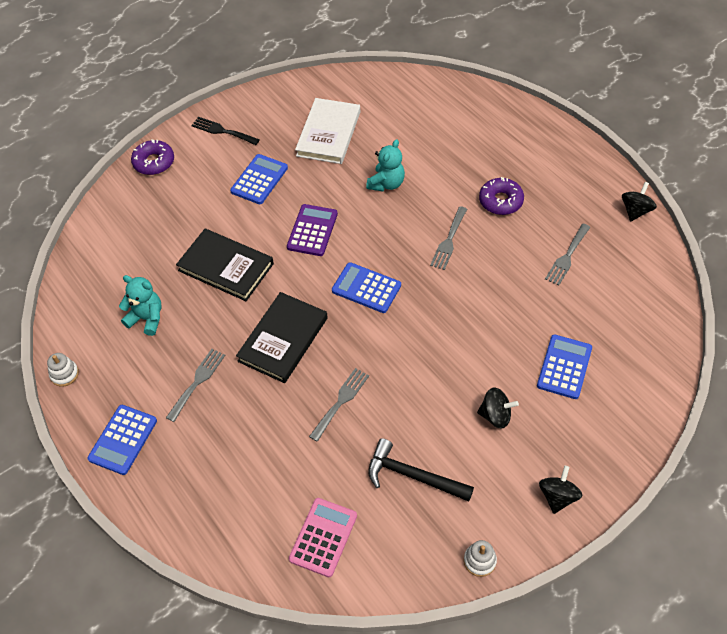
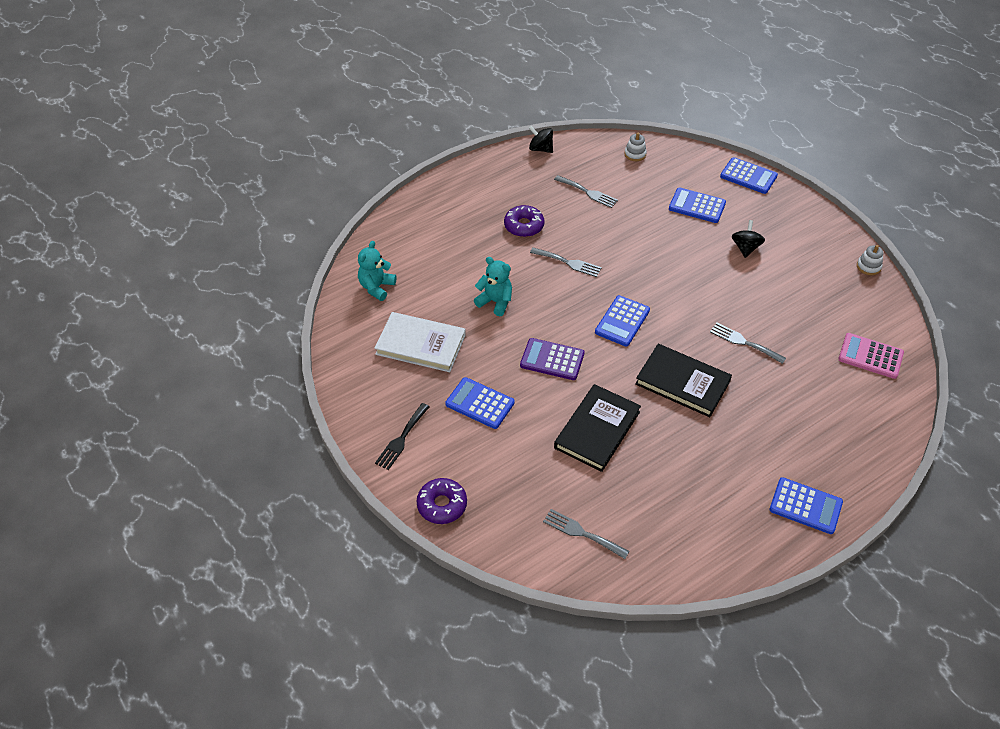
camera: 90 degrees left, 5 degrees down
(64, 374) = (737, 567): white stacking toy -> white stacking toy (635, 154)
(147, 318) = (663, 496): turquoise teddy bear -> turquoise teddy bear (376, 287)
(197, 381) = (735, 448): grey fork -> grey fork (581, 533)
(413, 476) = (806, 299): black hammer -> none
(557, 496) = (809, 221): black spinning top -> none
(636, 430) = (748, 176): none -> blue calculator

